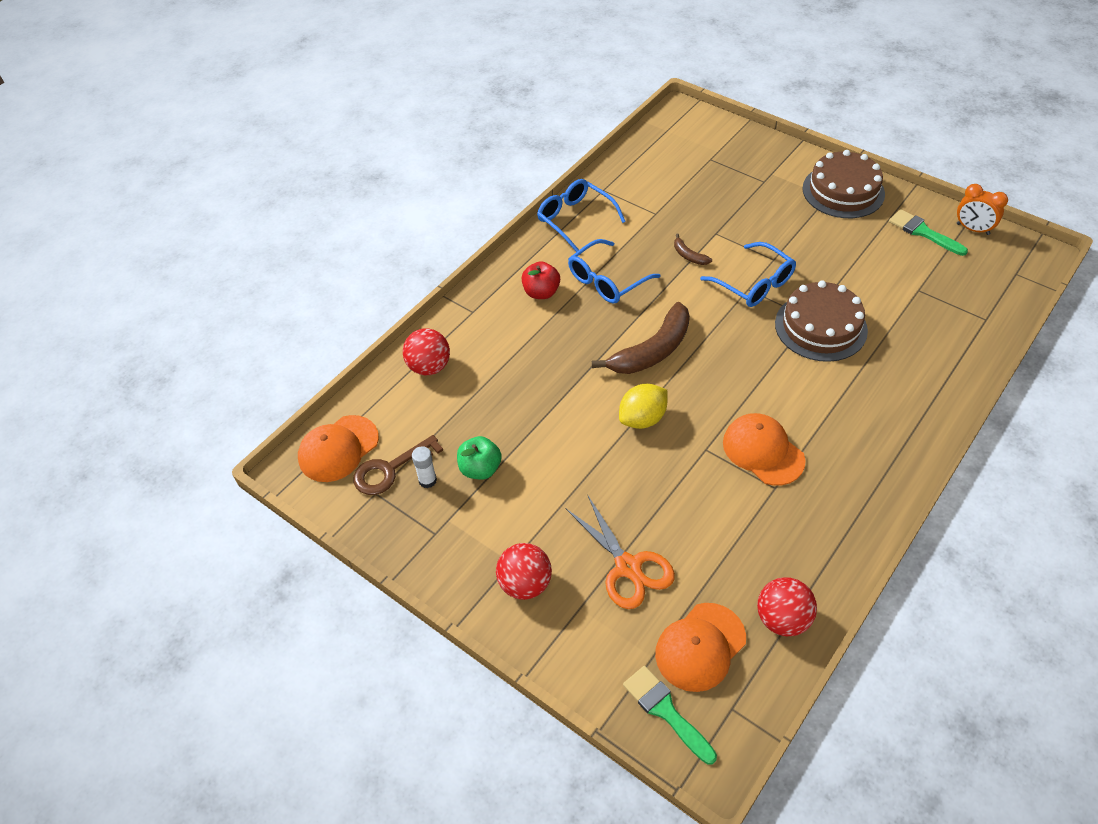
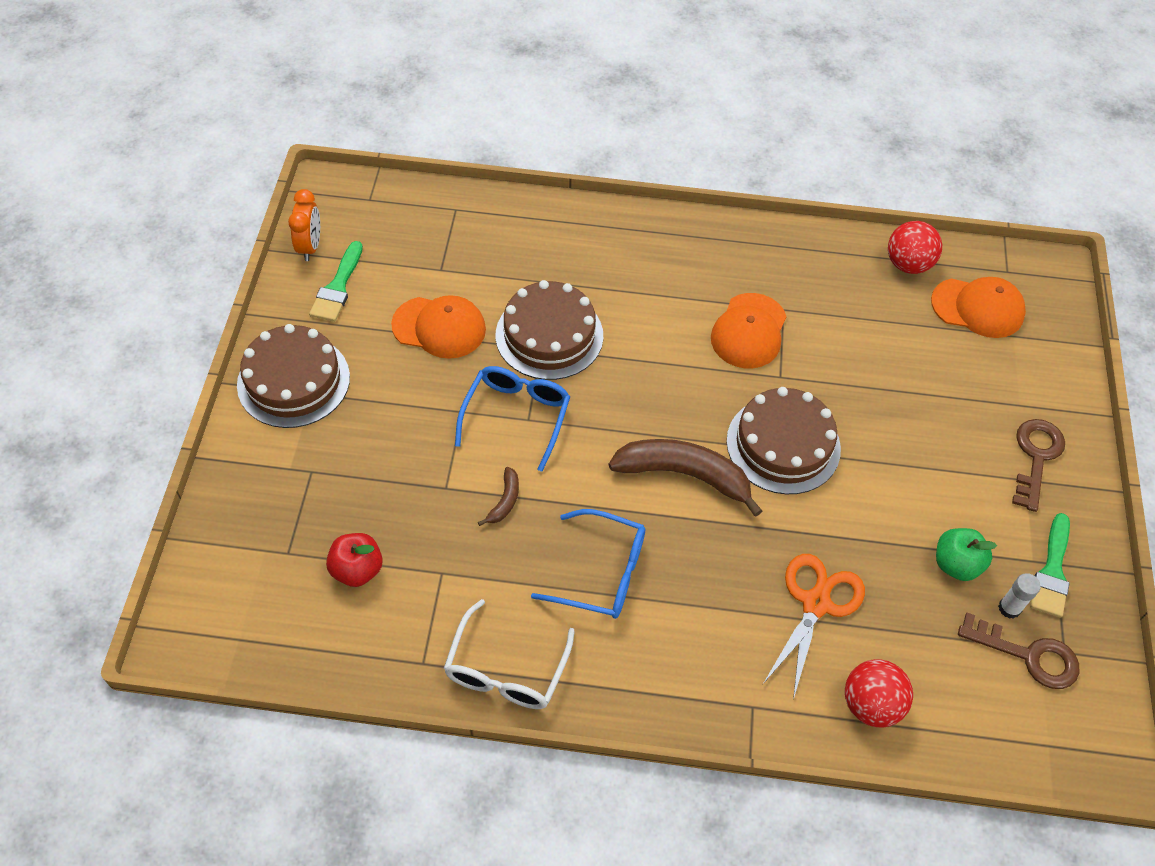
camera: 125 degrees left, 5 degrees up
(338, 449) = (1050, 732): orange cap -> orange cap (439, 327)
(525, 584) = (1036, 457): red ball -> brown key
(541, 292) = (668, 640): red apple -> red apple (357, 570)
(575, 219) = (506, 669): blue glasses -> white glasses
(628, 567) = (952, 386): orange scissors -> orange scissors (816, 603)
(642, 419) = (783, 444): yellow lemon -> brown cake
(665, 711) = (1047, 310): green brush -> green brush (1052, 571)

